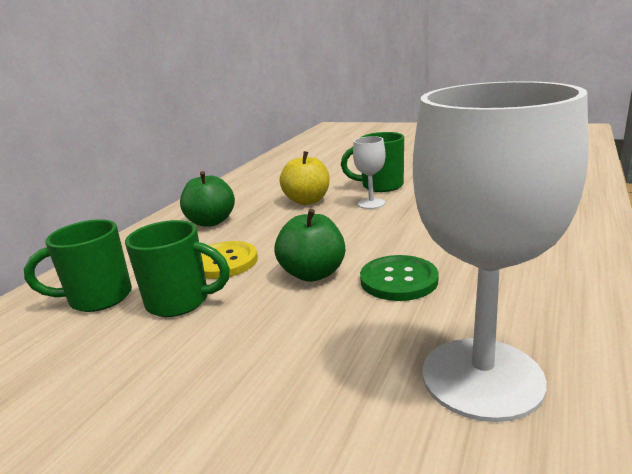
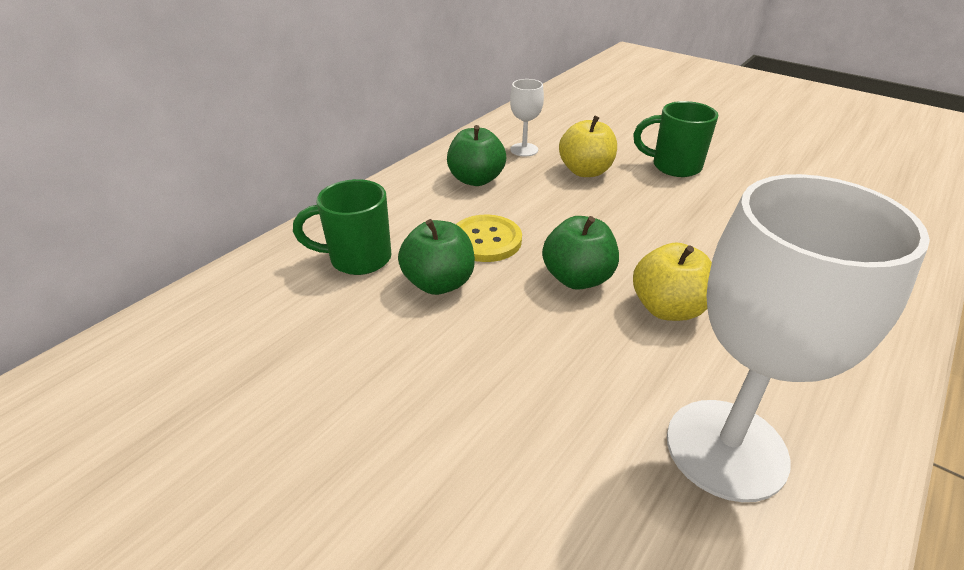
camera: 10 degrees right, 15 degrees up
(181, 302) = (439, 283): green mug -> green apple
(371, 203) = (658, 192): white goblet -> white goblet (524, 150)
(398, 280) = (667, 308): green button -> yellow apple

